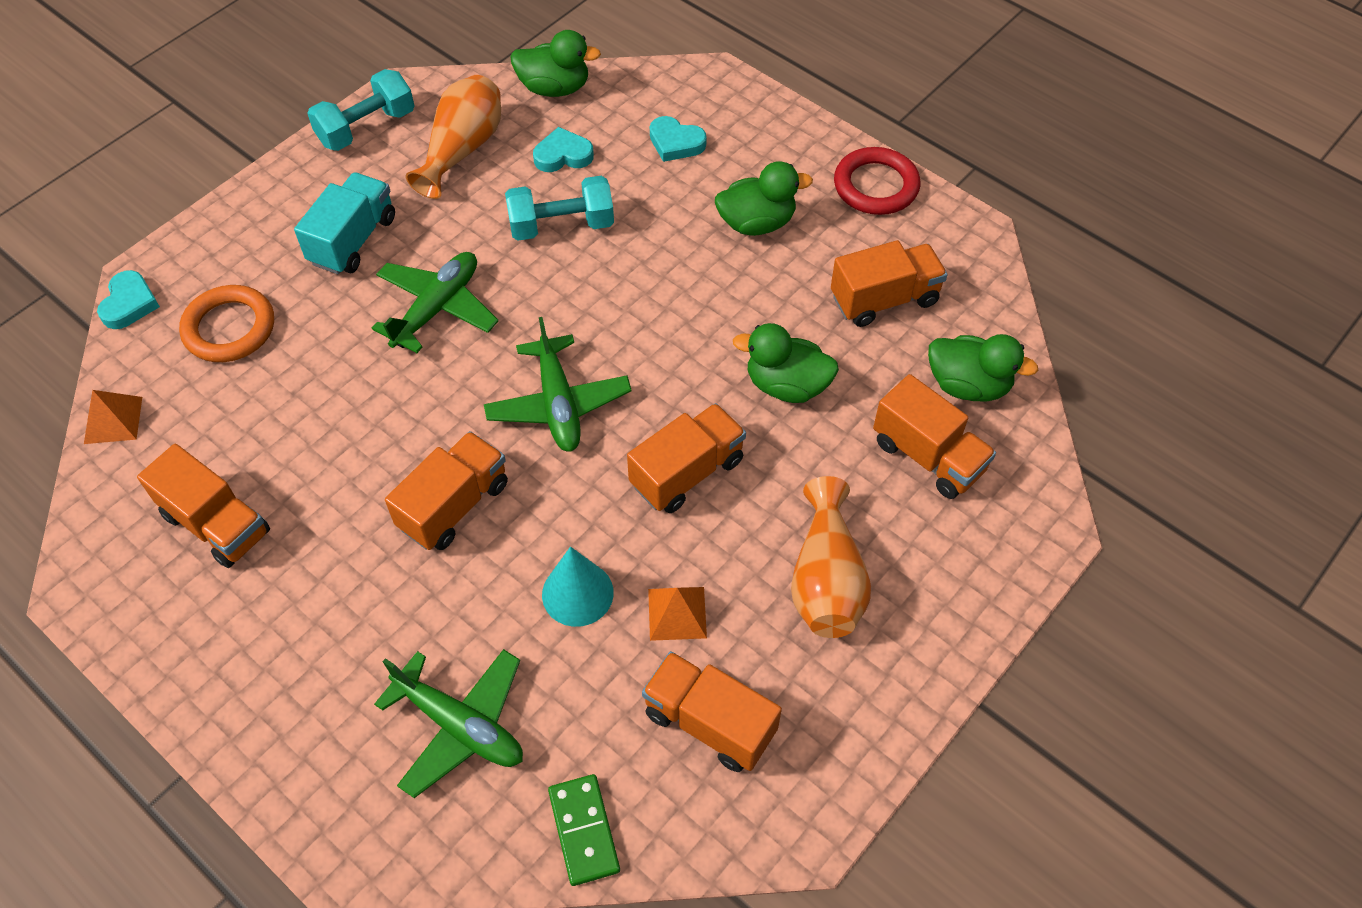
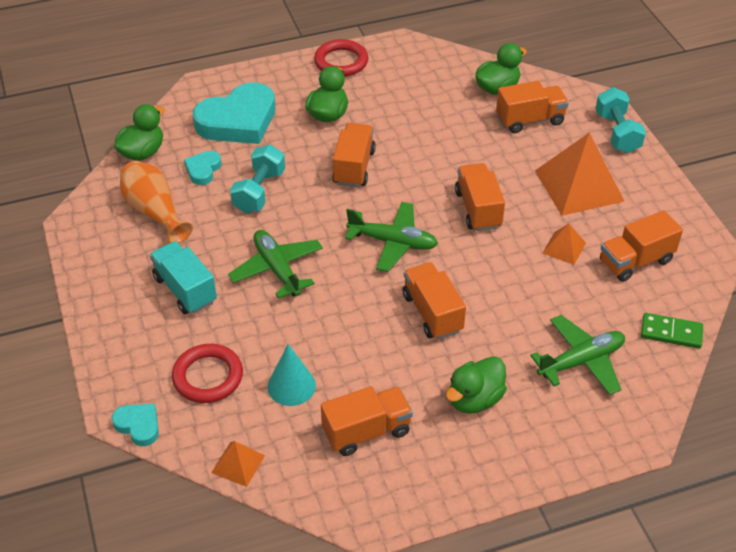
camera: 60 degrees left, 10 degrees down
(229, 328) = (208, 377): orange ring -> red ring
(366, 128) = (89, 250): turquoise dumbbell -> turquoise dumbbell (617, 133)
(577, 593) = (527, 282): turquoise cone -> turquoise cone (291, 386)
(675, 143) = (238, 121): turquoise heart -> turquoise heart, size x2.13
(786, 385) = (449, 149): green duck -> green duck (474, 399)
(826, 580) = (579, 186): orange vase -> orange pyramid
(884, 299) = (420, 92): orange truck -> orange truck (354, 167)

